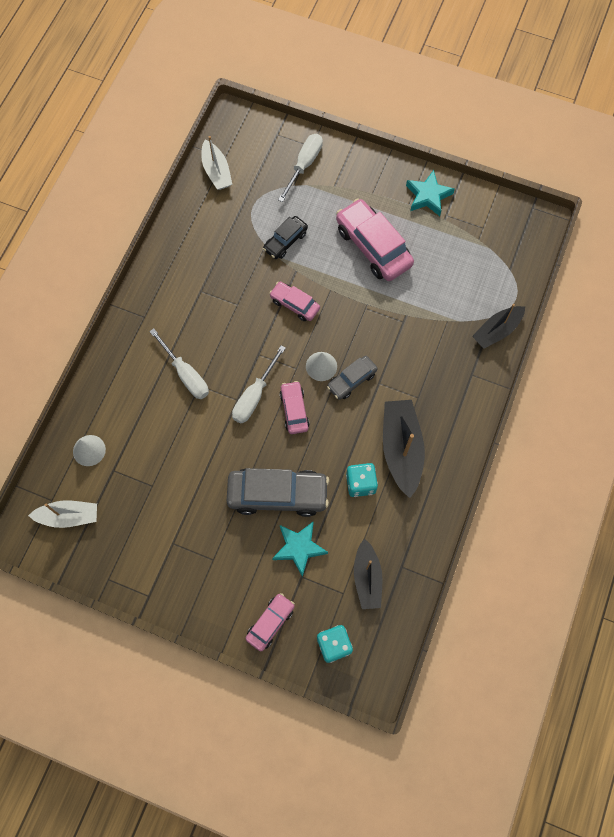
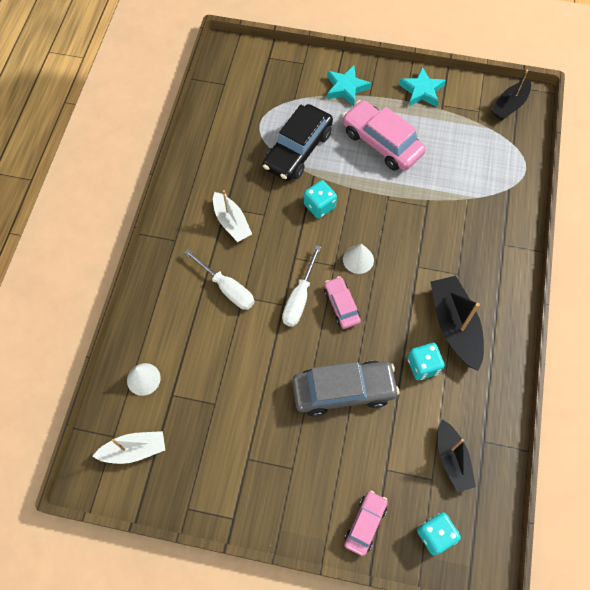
camera: 10 degrees left, 5 degrees down
(216, 171) = (219, 97): white boat -> white boat (231, 222)
(285, 241) = (298, 150): black car -> black car, size x1.81
(294, 304) = (319, 206): pink car -> turquoise dice
(299, 548) = (377, 441): turquoise star -> turquoise star (346, 88)
(304, 165) = (300, 80): white screwdriver -> none
(351, 380) = (390, 268): grey car -> none
(497, 331) = (516, 201): black boat -> black boat (509, 105)

